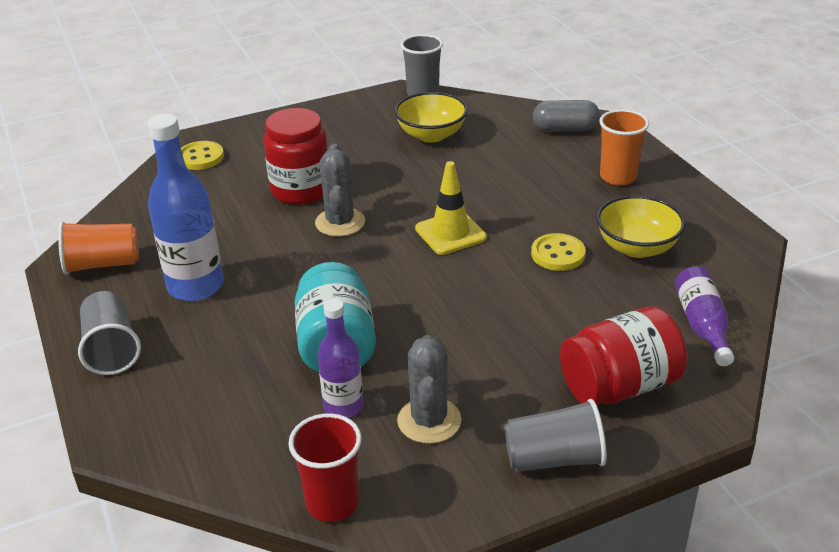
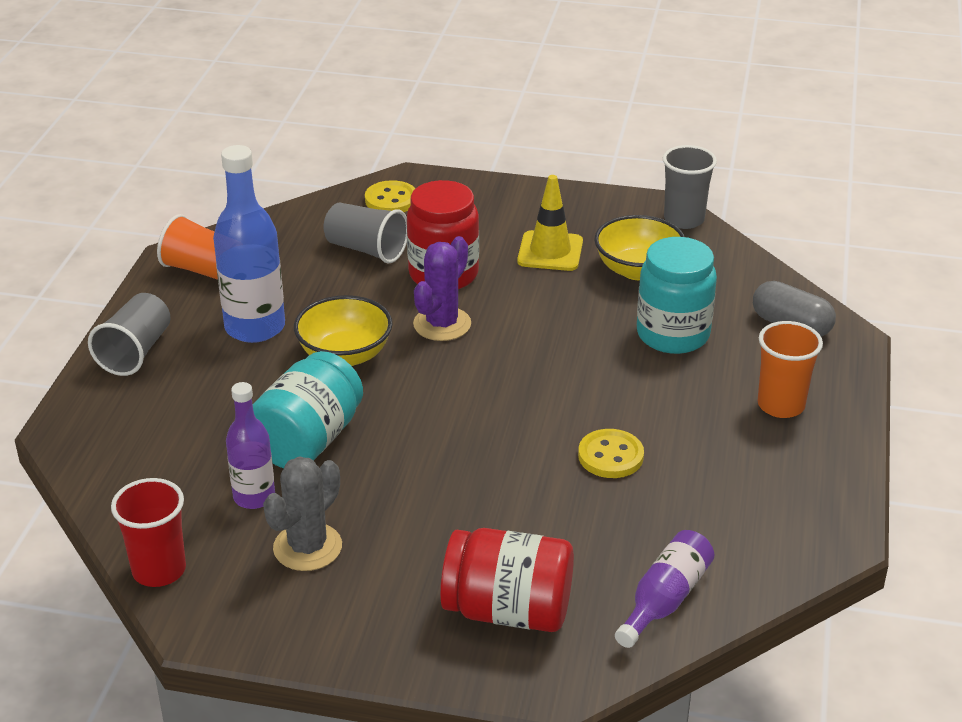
camera: 35 degrees right, 0 degrees up
(340, 222) = (442, 324): grey cactus -> purple cactus
(450, 233) = (532, 384): yellow traffic cone -> yellow traffic cone (550, 251)
(502, 164) = (673, 334): none -> turquoise jar
(554, 459) = (370, 638): grey cup -> grey cup (366, 250)
(637, 247) = (701, 489): yellow bowl -> yellow bowl (345, 355)

